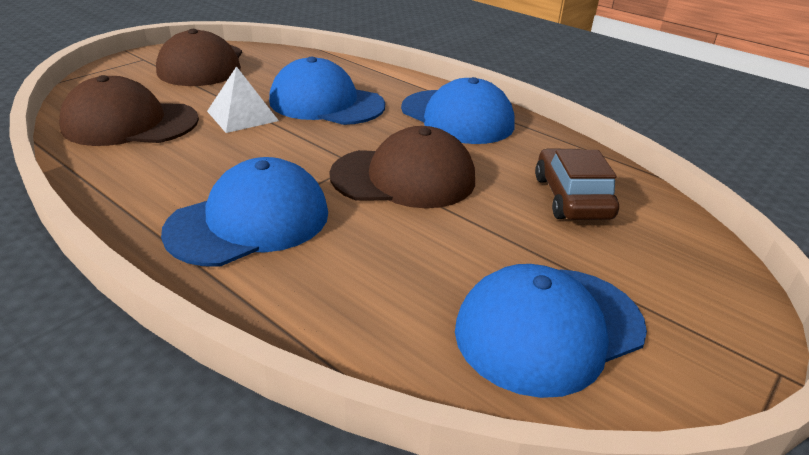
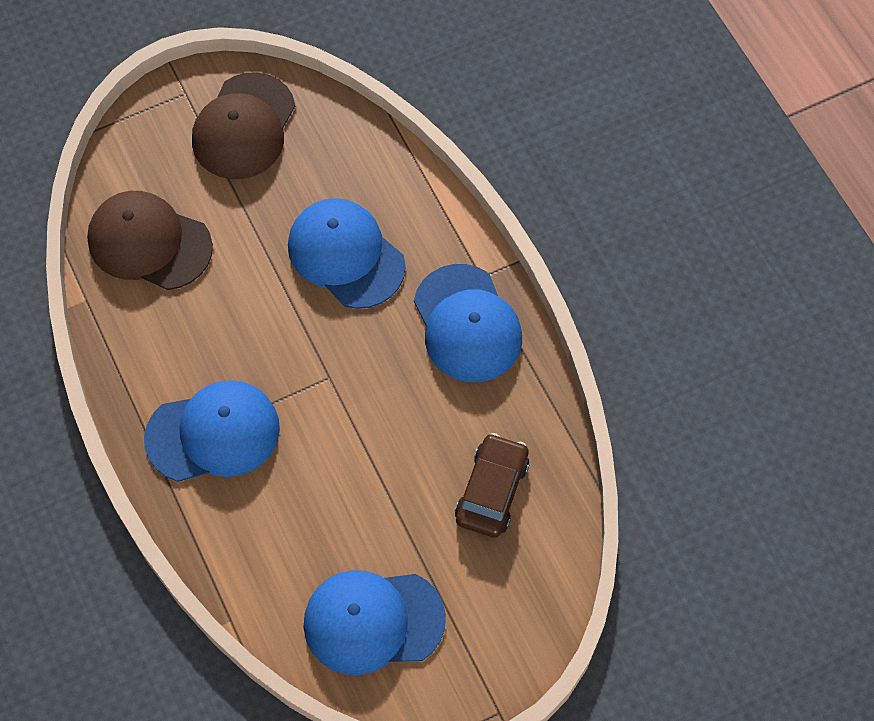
camera: 25 degrees right, 30 degrees up
(242, 116) = (255, 258): white pyramid -> none
(404, 177) = (361, 413): brown cap -> none

